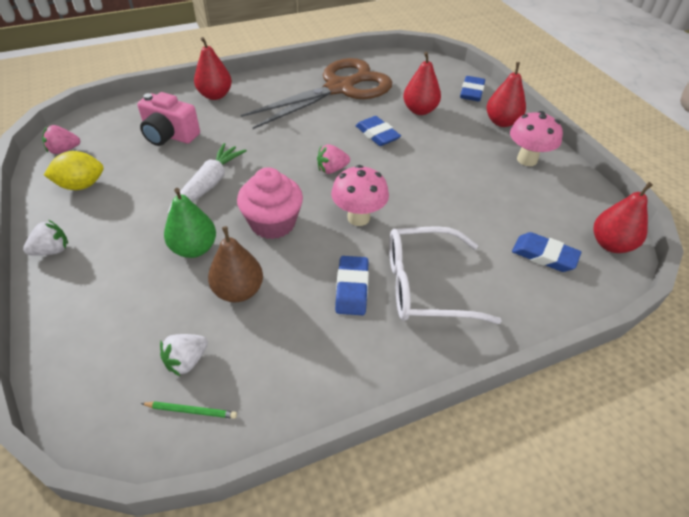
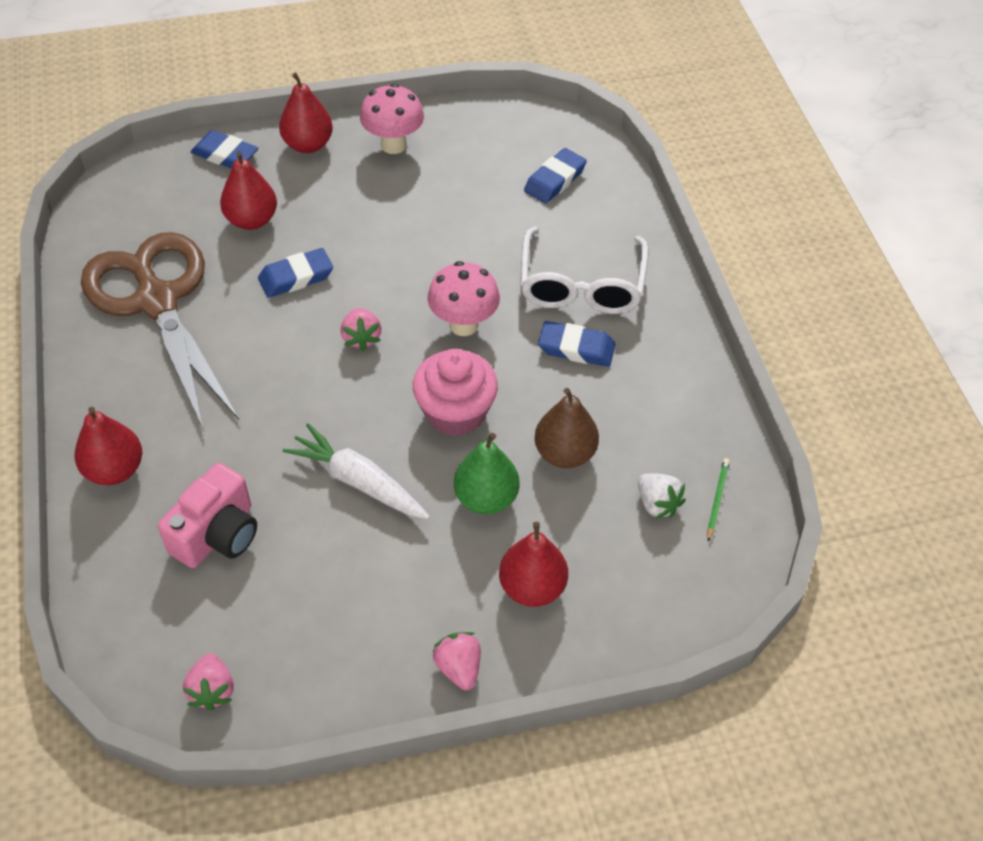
camera: 80 degrees left, 5 degrees up
(52, 250) = (459, 668): white strawberry -> pink strawberry
(81, 185) = (318, 650): yellow lemon -> none
(611, 244) = (548, 125): red pear -> red pear (532, 587)

